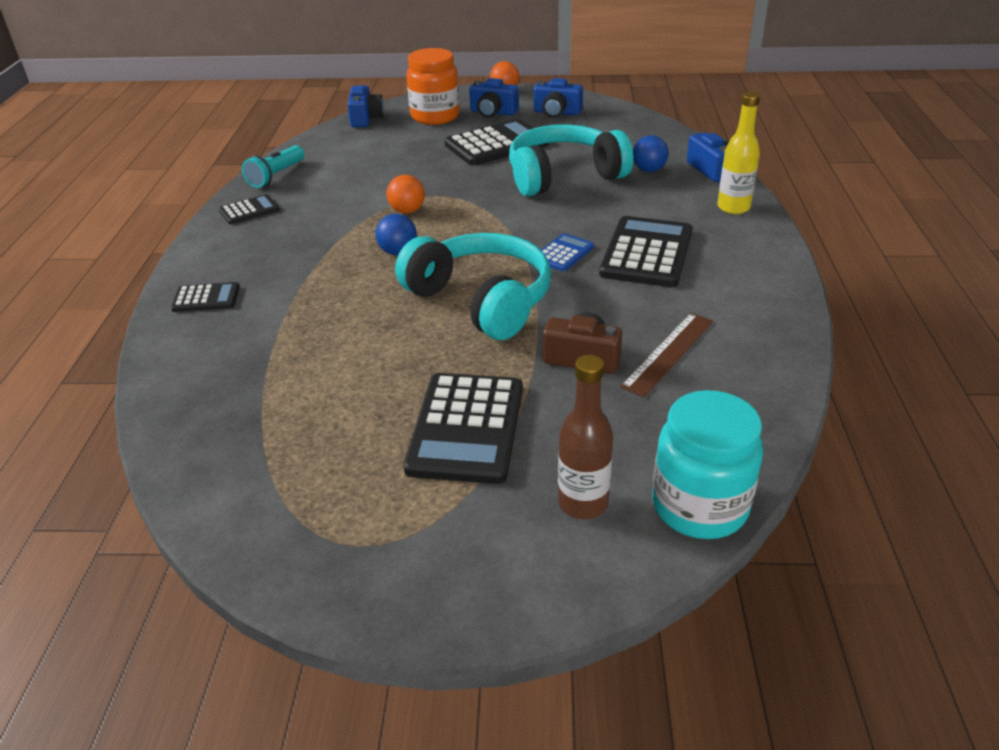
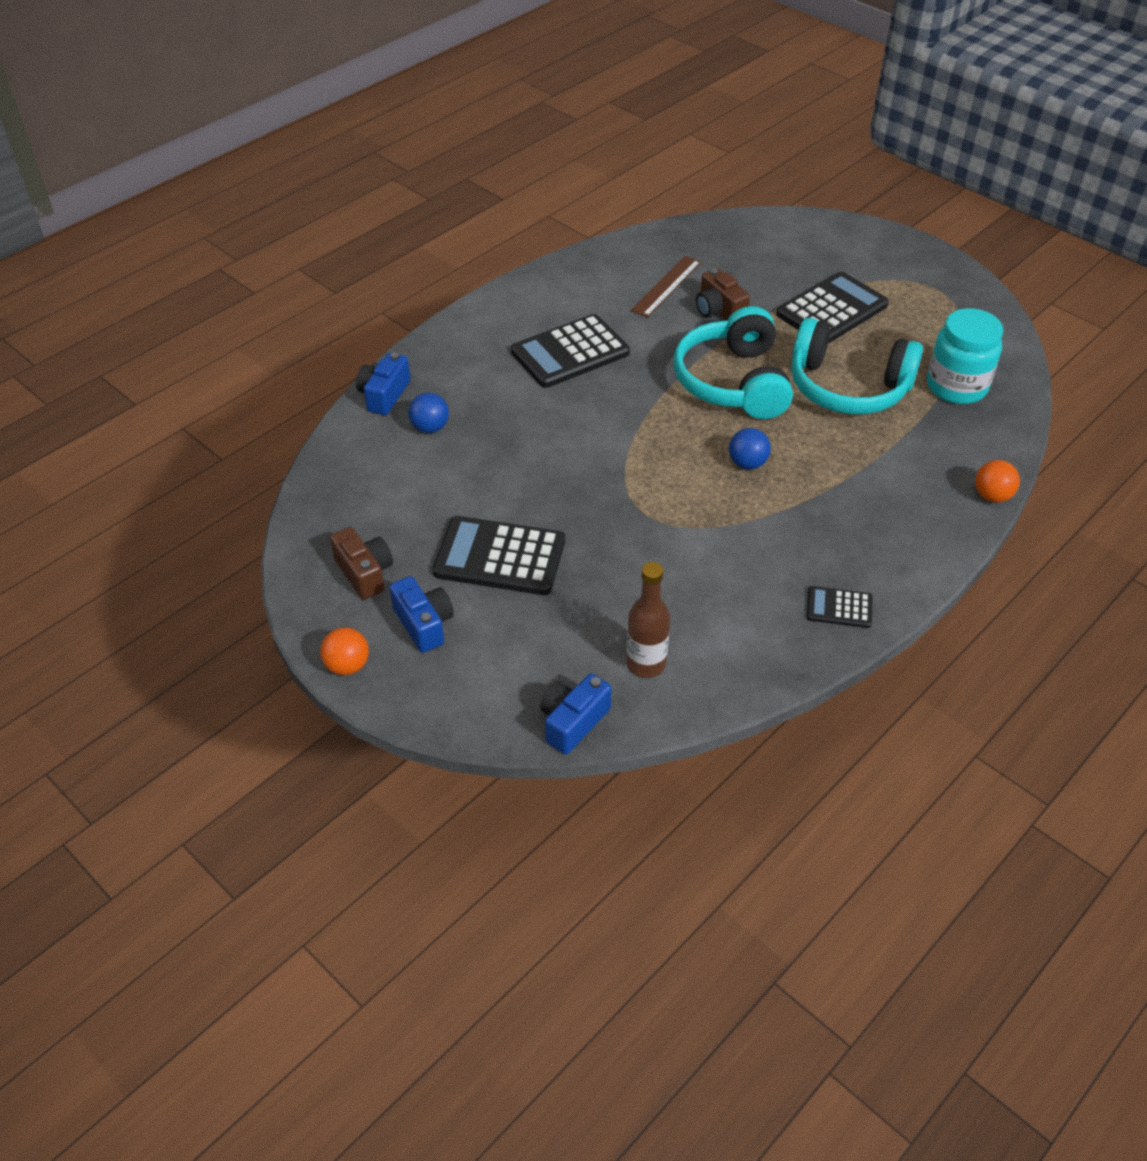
camera: 140 degrees left, 10 degrees up
(206, 298) = (940, 505): black calculator -> none
(276, 176) = (773, 656): turquoise flashlight -> none
(407, 211) = (692, 509): orange ball -> orange ball (992, 496)
(435, 117) = (493, 663): orange jar -> none
(557, 112) = (365, 573): blue camera -> brown camera
(563, 176) = (507, 467): turquoise headphones -> turquoise headphones (847, 387)
(563, 253) = (626, 386): blue calculator -> none
(583, 503) = (811, 251): brown bottle -> brown bottle (646, 664)
(668, 353) = (666, 286): brown ruler -> brown ruler turned 45 degrees counterclockwise
(699, 507) = (759, 224): turquoise jar -> turquoise jar (956, 387)
(733, 208) = (444, 351): yellow bottle -> none

